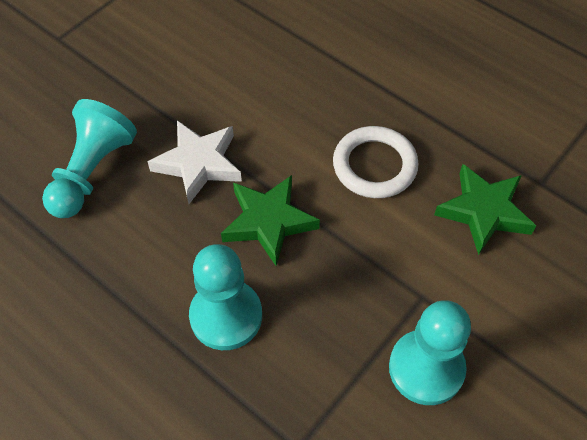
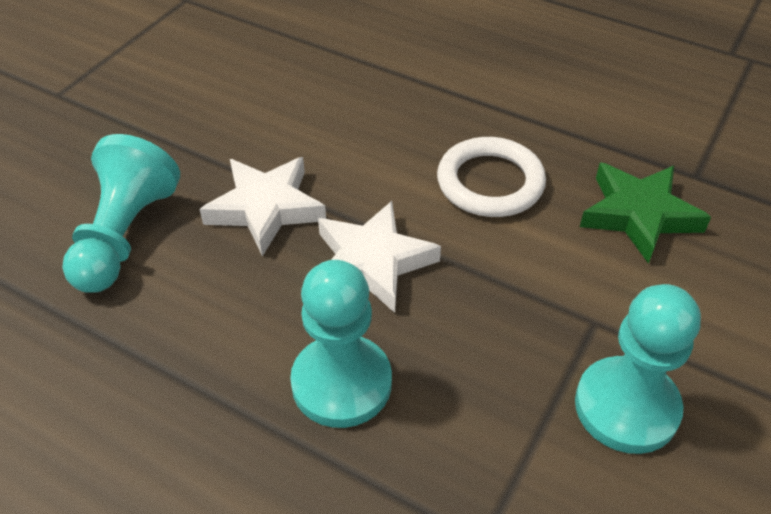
camera: 10 degrees left, 10 degrees down
(268, 222) = (372, 262): green star -> white star

